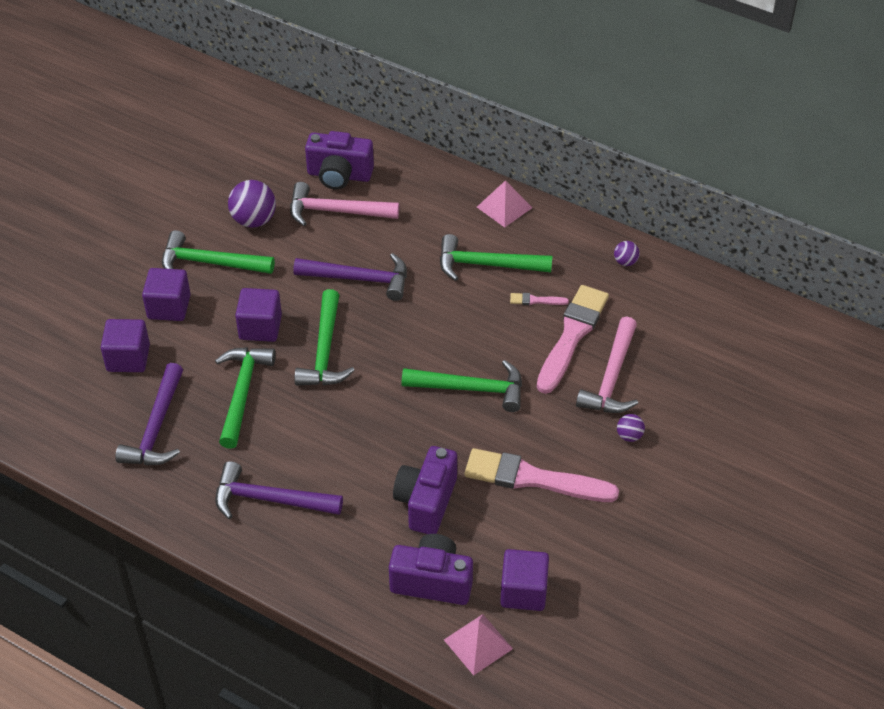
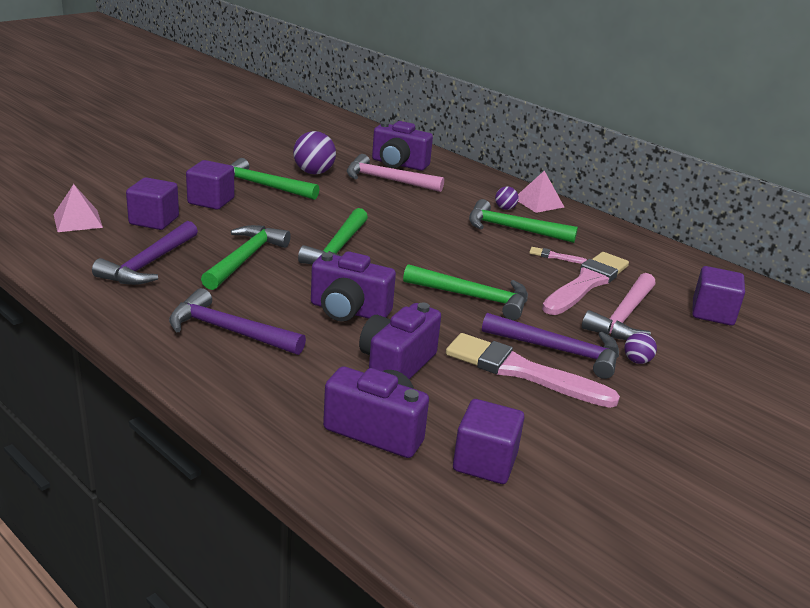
camera: 10 degrees right, 20 degrees down
(260, 327) = (286, 225): purple cube -> purple cube (712, 313)
(359, 279) = (391, 216): purple hammer -> purple hammer (559, 351)
(364, 442) = (348, 311): none -> purple camera
(478, 644) = (412, 500): pink pyramid -> pink pyramid (78, 221)
(625, 262) = (648, 250): purple ball -> purple ball (505, 208)

